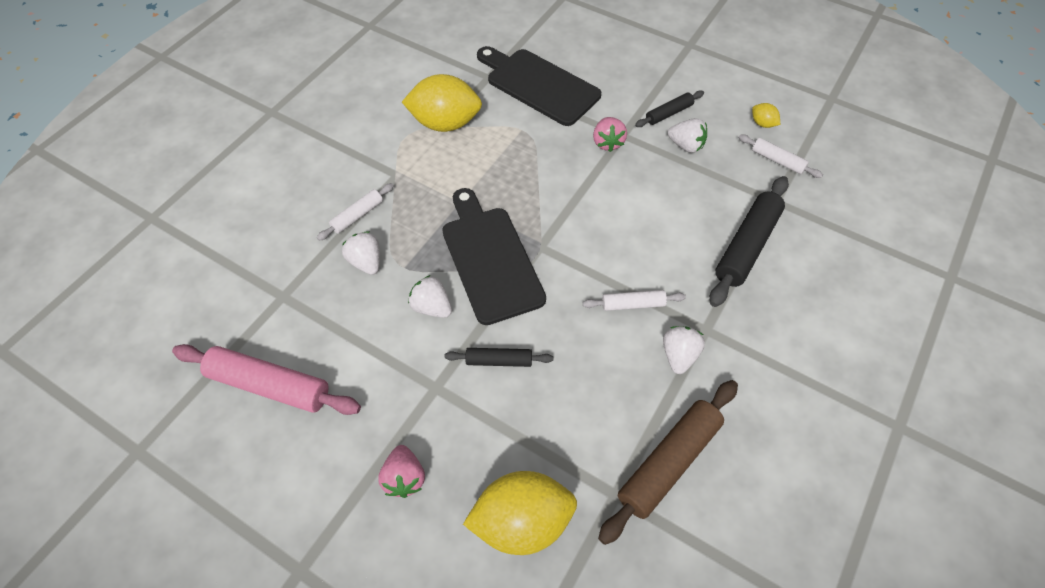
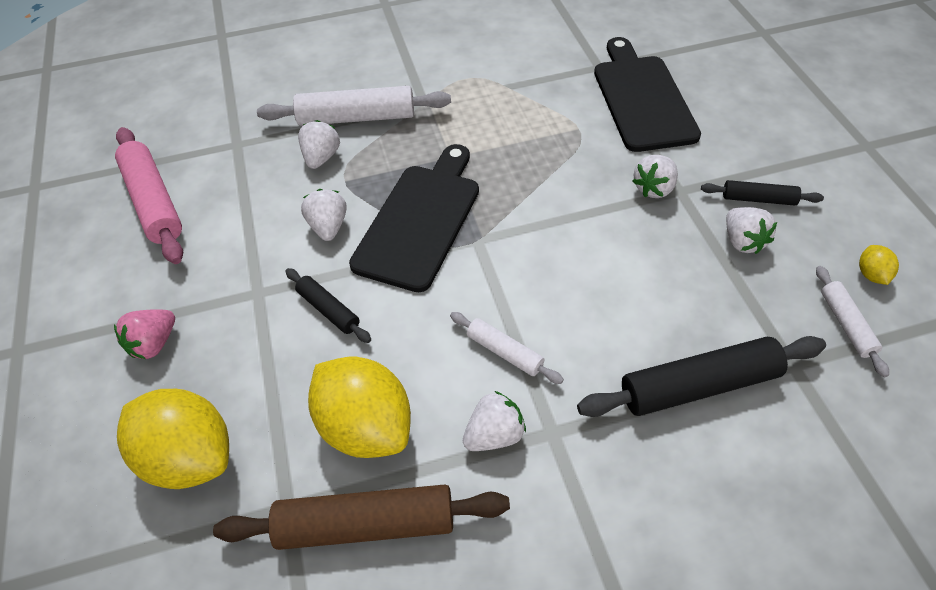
camera: 45 degrees right, 5 degrees down
(357, 216) = (356, 118): white rolling pin -> white rolling pin, size x1.85
(445, 123) = (513, 85): yellow lemon -> yellow lemon (366, 427)
(607, 143) = (654, 188): pink strawberry -> white strawberry

